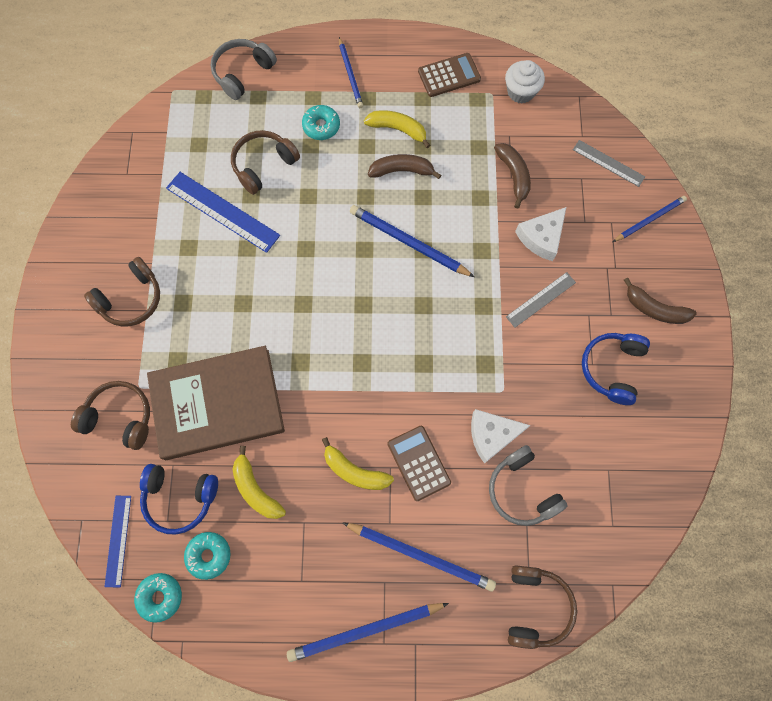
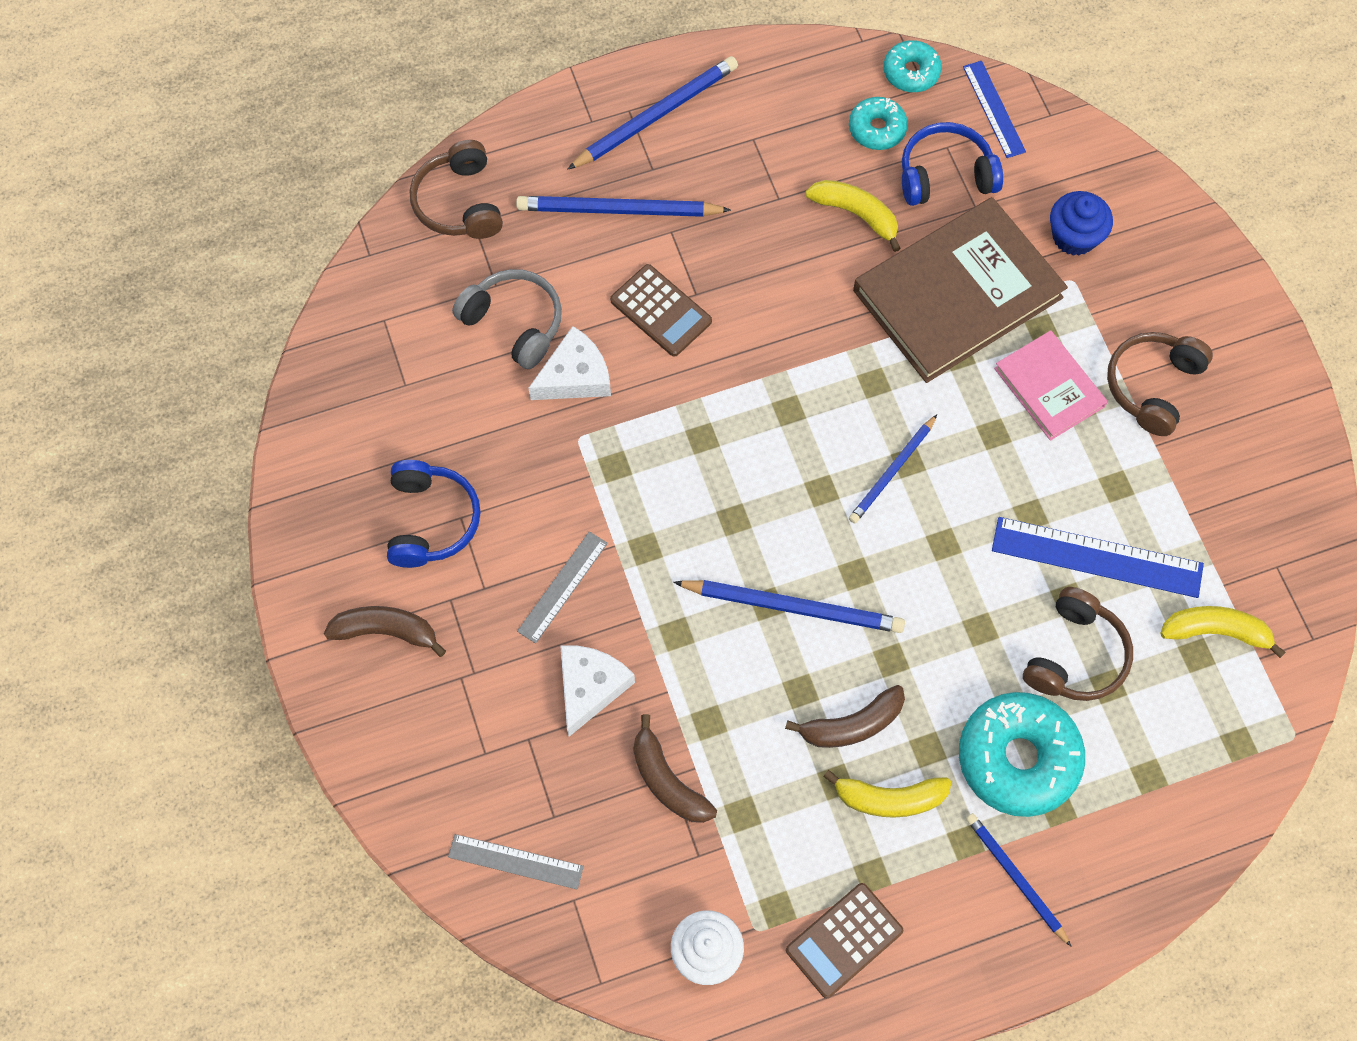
camera: 160 degrees right, 5 degrees down
(120, 418) = (1074, 236): brown headphones -> blue cupcake
(194, 320) = (1049, 387): none -> pink book
(243, 73) = (1198, 812): grey headphones -> none
(321, 126) = (1018, 758): turquoise donut -> turquoise donut, size x1.85
(355, 471) = (740, 275): yellow banana -> yellow banana (1215, 631)
(649, 219) = (424, 779): blue pencil -> blue pencil (892, 471)

